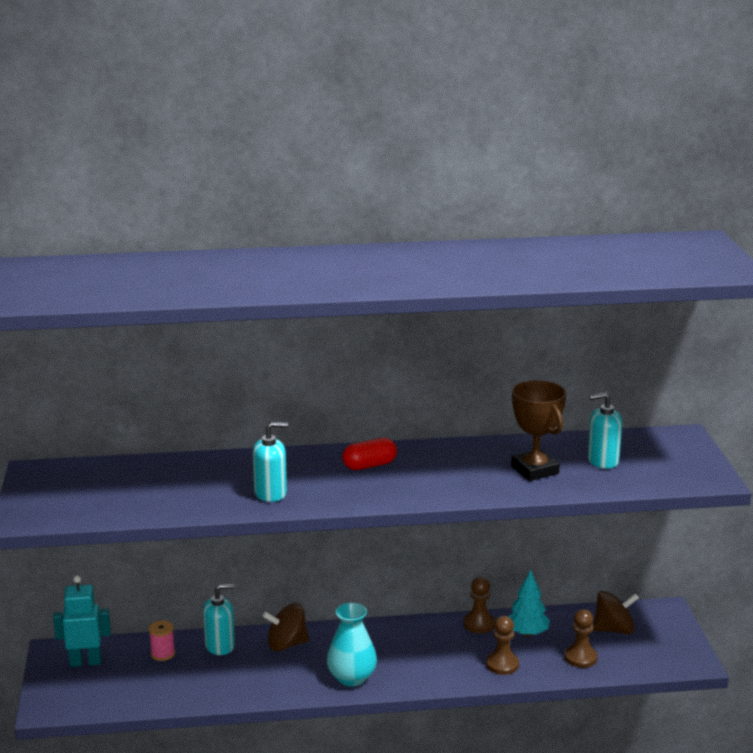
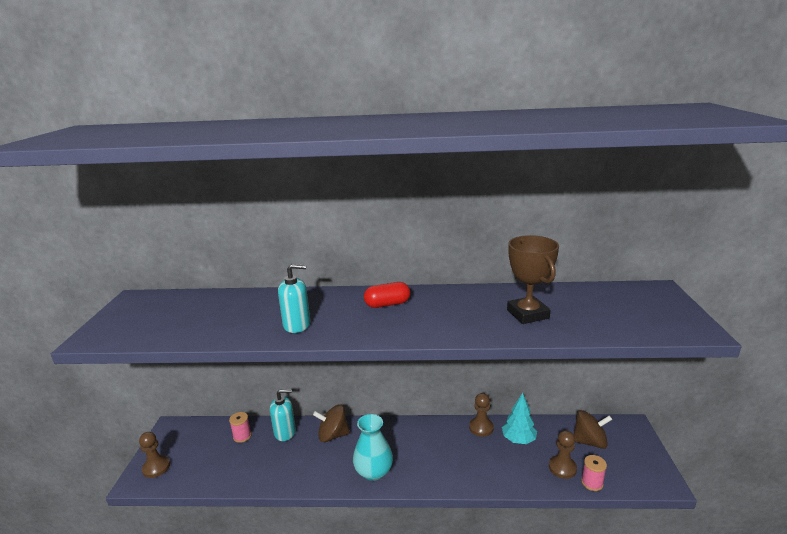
camera: 10 degrees right, 0 degrees up
(85, 662) = (186, 439): turquoise robot -> none
(502, 664) = (496, 469): brown pawn -> brown pawn (156, 467)
(602, 461) = (589, 308): turquoise soap dispenser -> none
(614, 669) = (592, 483): none -> pink spool

